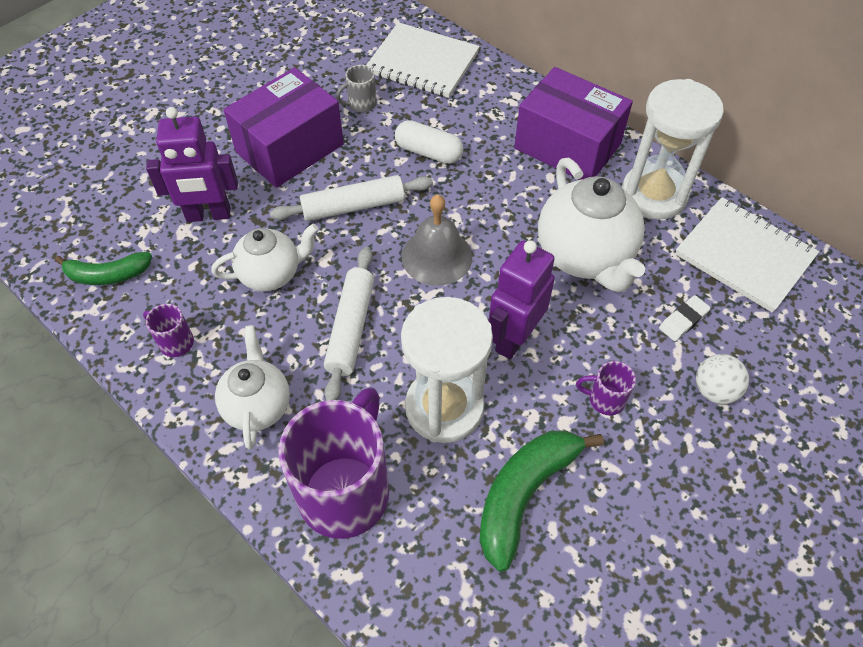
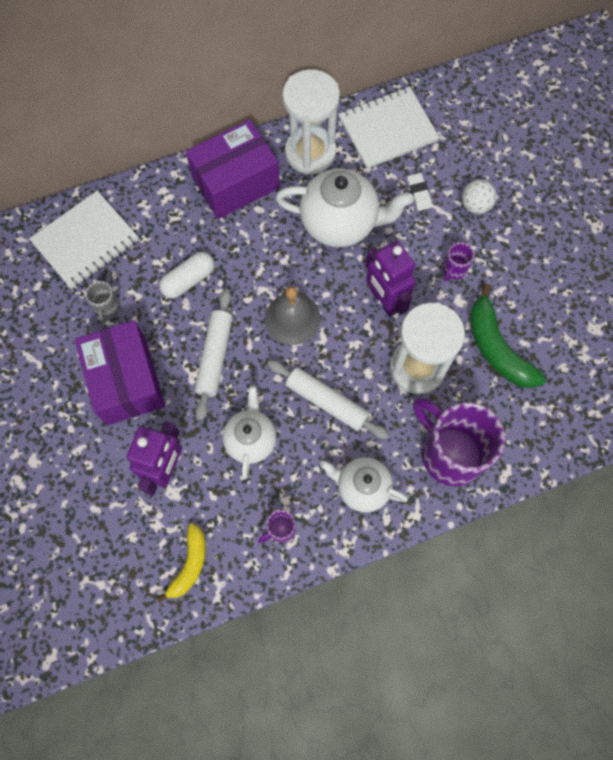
camera: 65 degrees left, 15 degrees up
(108, 275) = (190, 565): green banana -> yellow banana

